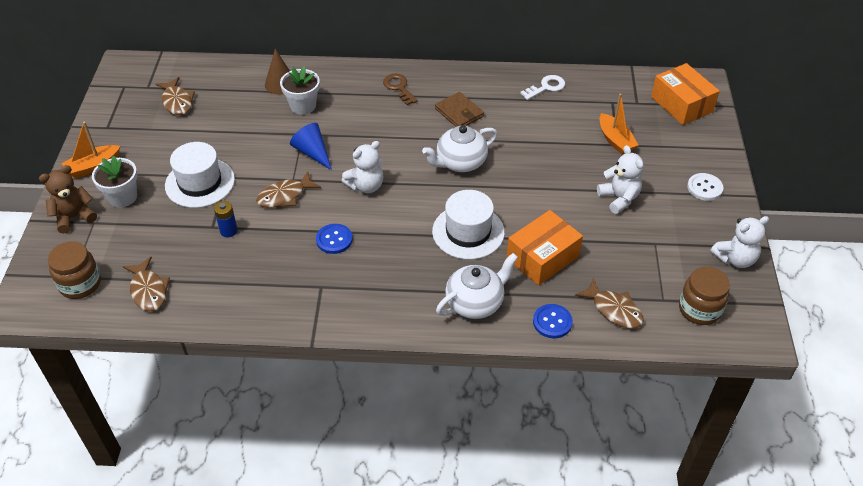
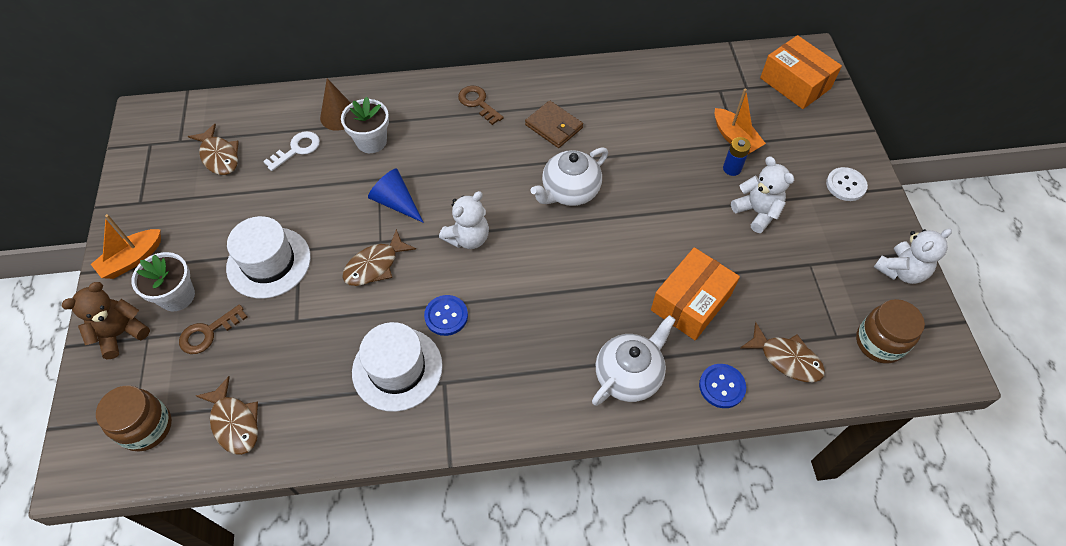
camera: 10 degrees left, 10 degrees up
(141, 226) = (208, 333): none -> brown key
(228, 231) = (317, 323): blue battery -> blue battery (732, 168)
(468, 232) = (599, 281): white hat -> white hat (397, 369)
(546, 87) = (643, 81): white key -> white key (297, 149)

